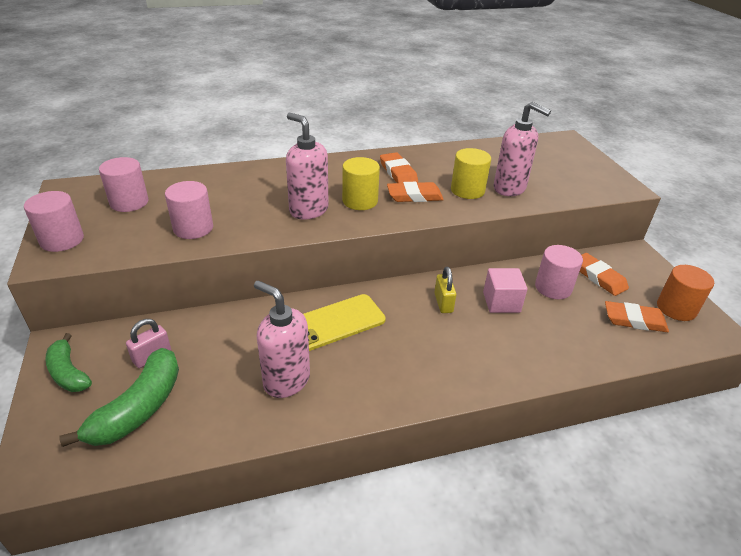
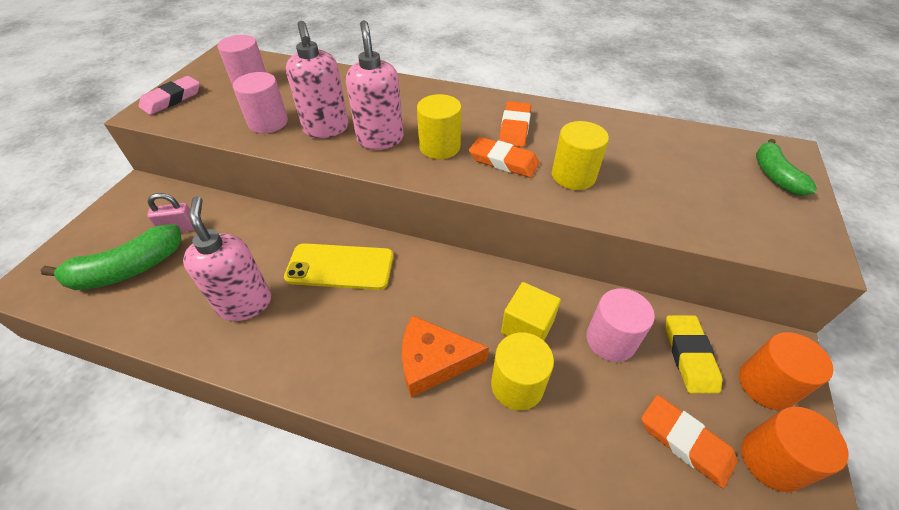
camera: 35 degrees right, 10 degrees up
(62, 240) = (172, 99): pink cylinder -> pink eraser
(68, 372) = (120, 214): green banana -> green banana (775, 175)
(443, 303) = (461, 296): yellow padlock -> none
(465, 348) = (433, 361): none -> orange cheese
(501, 302) = (527, 327): pink cube -> yellow cube
(510, 188) = (631, 192): pink soap dispenser -> pink soap dispenser (326, 129)
(527, 336) = (517, 385): none -> yellow cylinder
(598, 277) = (689, 356): orange eraser -> yellow eraser
(644, 274) = (766, 385): none -> orange cylinder

